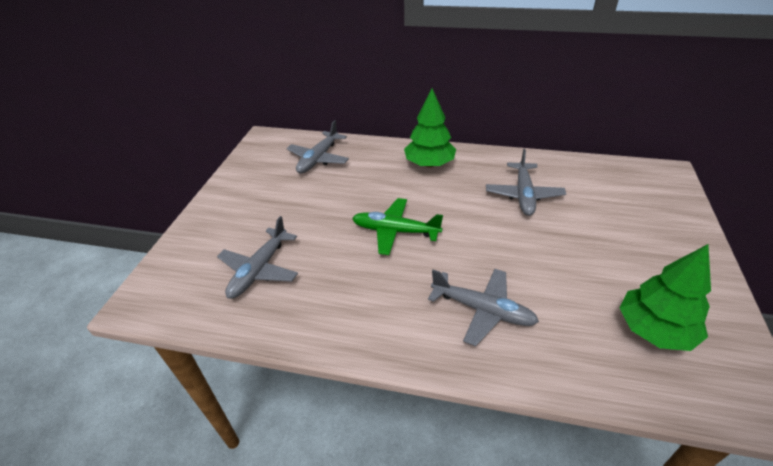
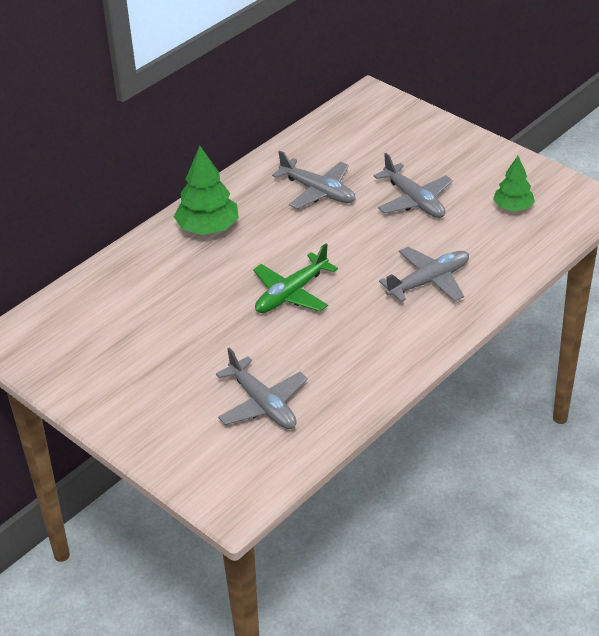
camera: 60 degrees left, 0 degrees up
(319, 159) = (108, 307): grey plane -> grey plane (414, 200)
(654, 330) = (513, 207): green tree -> green tree, size x0.64

